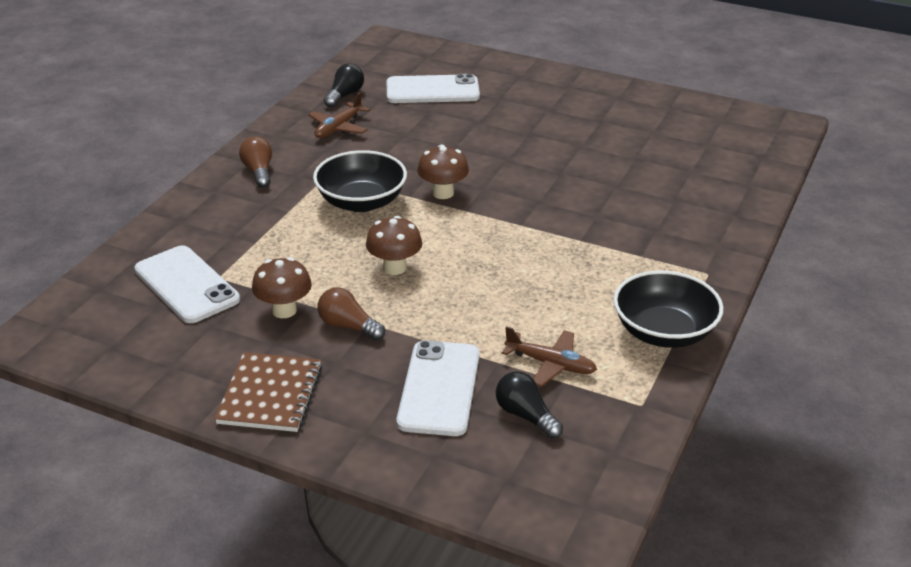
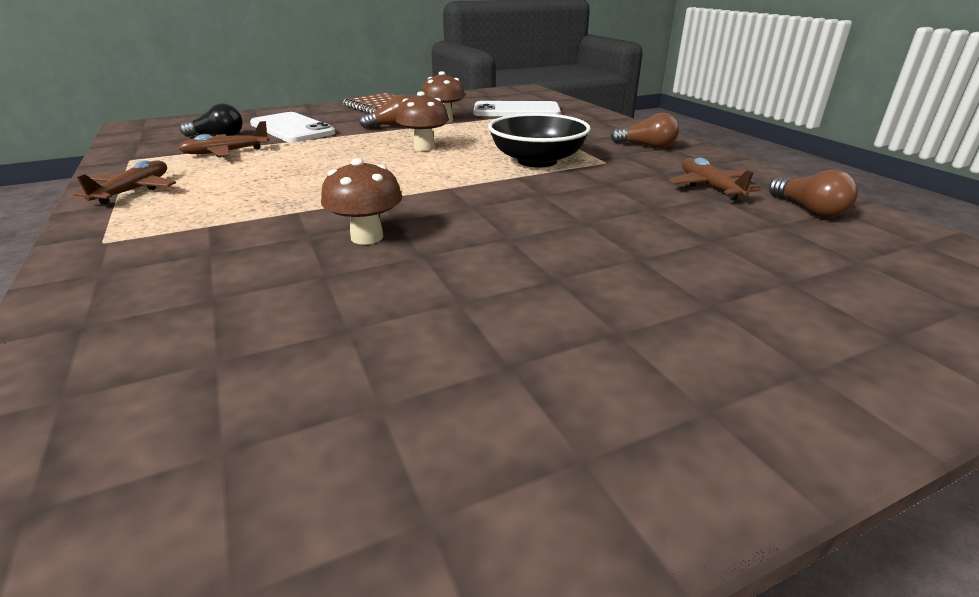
camera: 130 degrees right, 5 degrees down
(345, 95) = (808, 210): black light bulb -> brown light bulb
(432, 90) = (789, 264): white phone -> none
(443, 193) = (496, 188): brown mushroom -> brown mushroom (367, 237)
(664, 332) = (134, 190): black bowl -> brown plane

